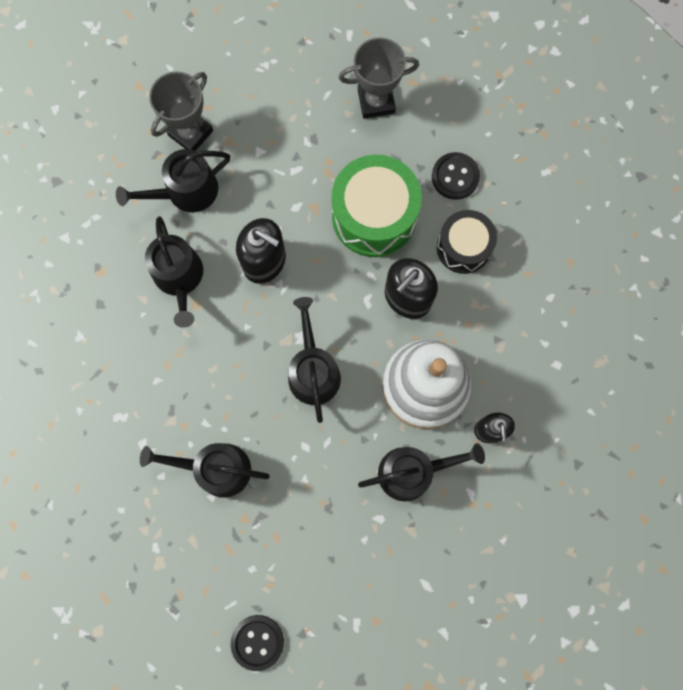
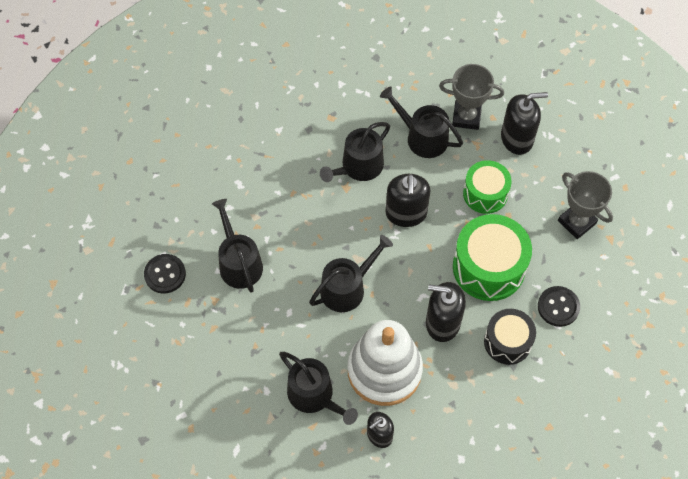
camera: 60 degrees right, 15 degrees down
(247, 99) = (517, 138): none -> black soap dispenser
(257, 642) = (133, 355): black button -> black button (165, 274)
(291, 169) = (485, 193): none -> green drum

